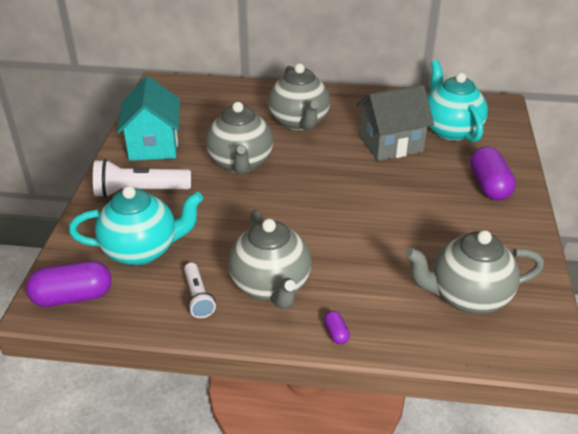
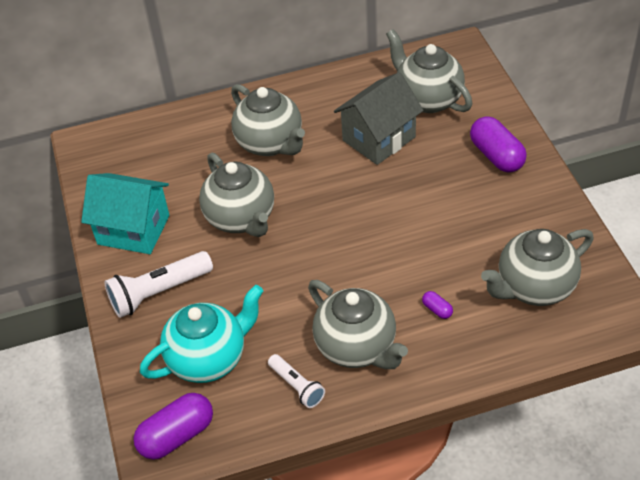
camera: 20 degrees left, 10 degrees up
(154, 145) = (133, 230): turquoise house -> turquoise house turned 45 degrees counterclockwise
(336, 333) = (442, 370): purple capsule -> purple capsule (437, 310)
(450, 130) = (428, 99): turquoise teapot -> grey teapot

